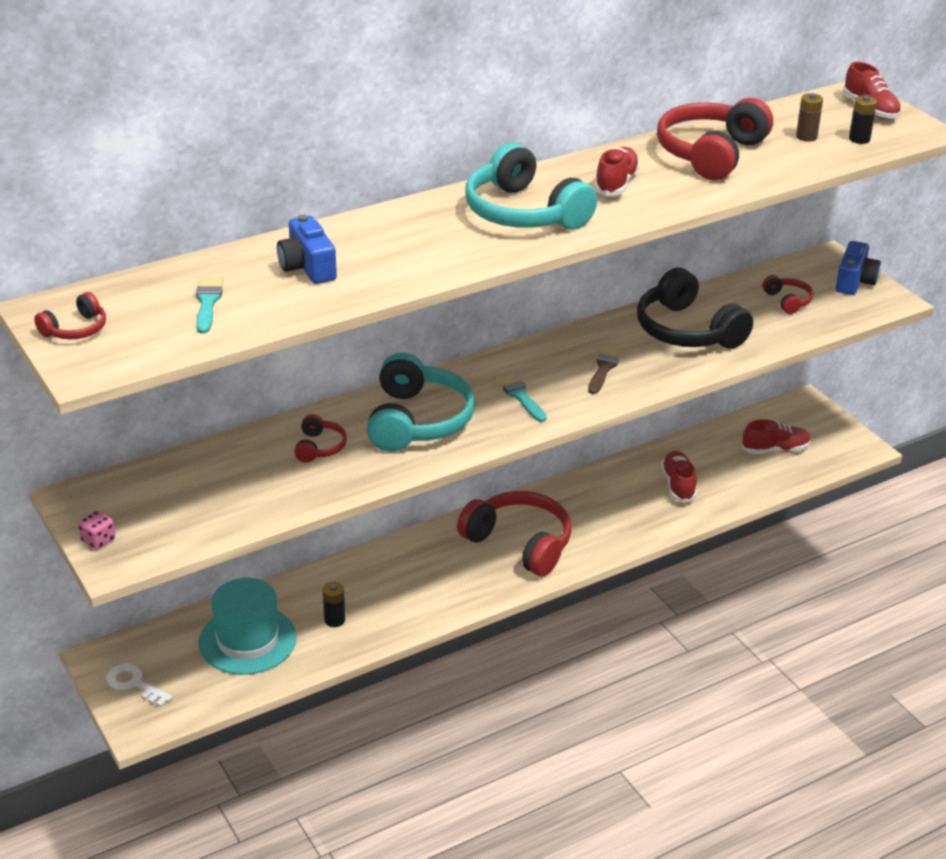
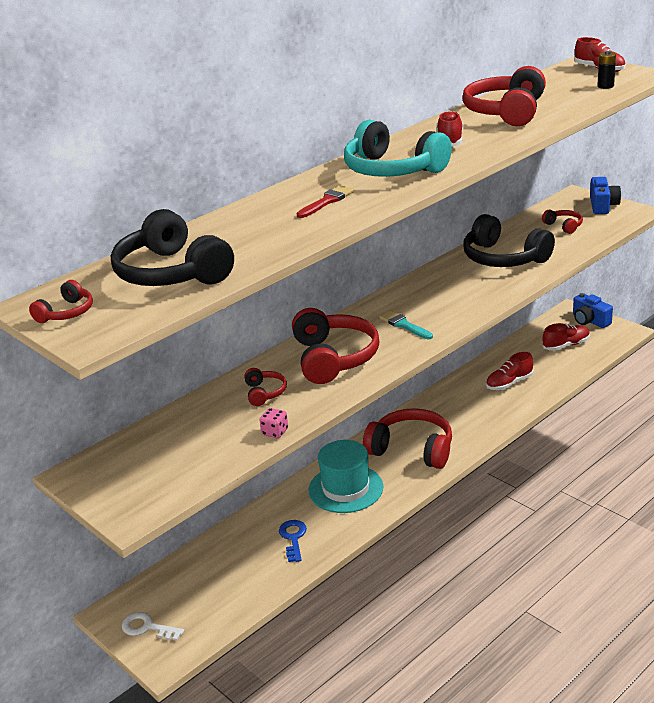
camera: 10 degrees left, 5 degrees down
(98, 540) = (109, 502): pink dice -> pink dice (275, 432)
(207, 302) = (172, 273): turquoise brush -> black headphones
(247, 640) = (229, 570): turquoise hat -> turquoise hat (345, 488)
(307, 267) = (242, 234): blue camera -> blue camera (589, 321)
(334, 620) = (293, 538): black battery -> blue key
(417, 421) = (333, 358): turquoise headphones -> red headphones
(424, 242) = (327, 201): none -> red brush
(604, 368) = (457, 294): brown brush -> none
(678, 485) = (509, 383): red shoe -> red shoe turned 105 degrees counterclockwise
(806, 137) = (567, 91): brown battery -> none

